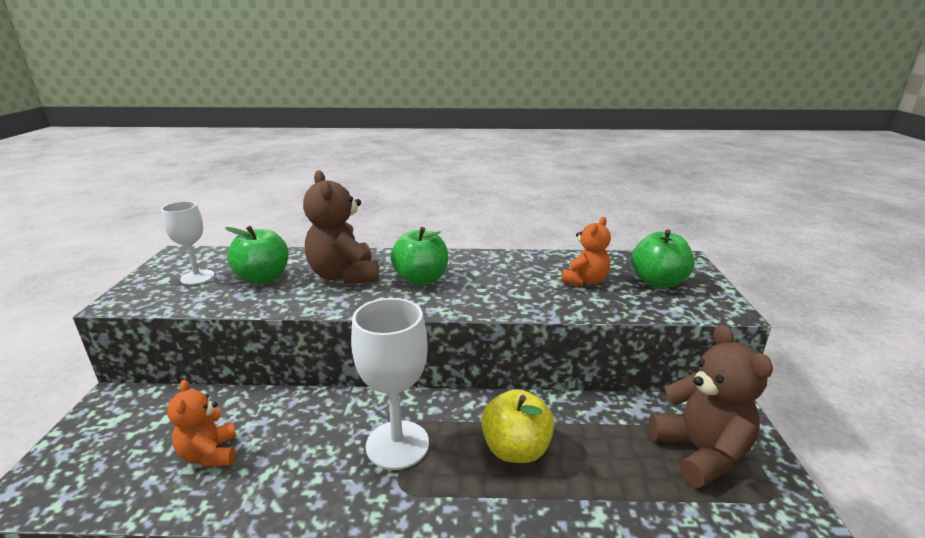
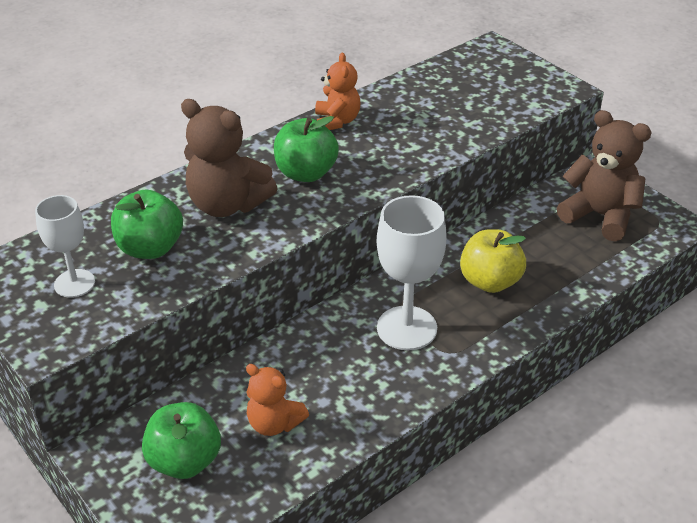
camera: 40 degrees left, 15 degrees up
(585, 281) = (441, 108): orange teddy bear -> orange teddy bear (337, 121)
(658, 282) = (496, 83): green apple -> green apple (184, 461)

